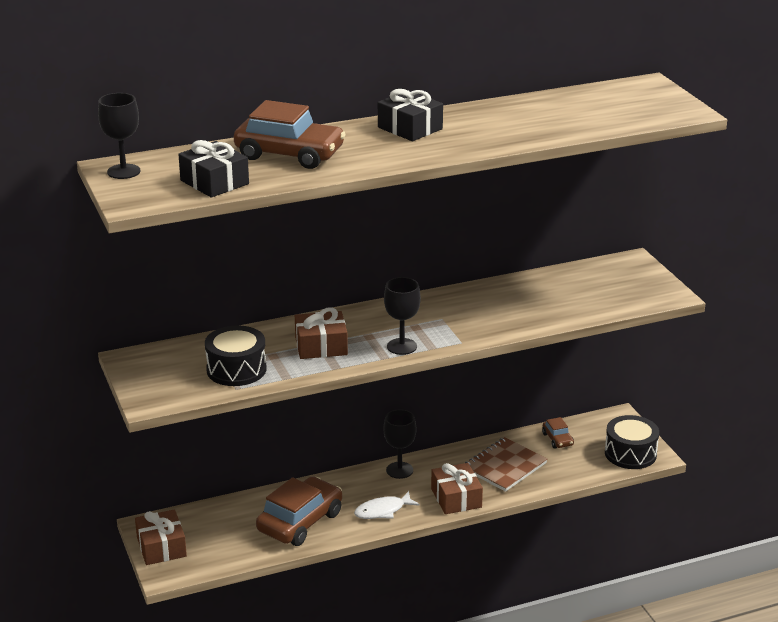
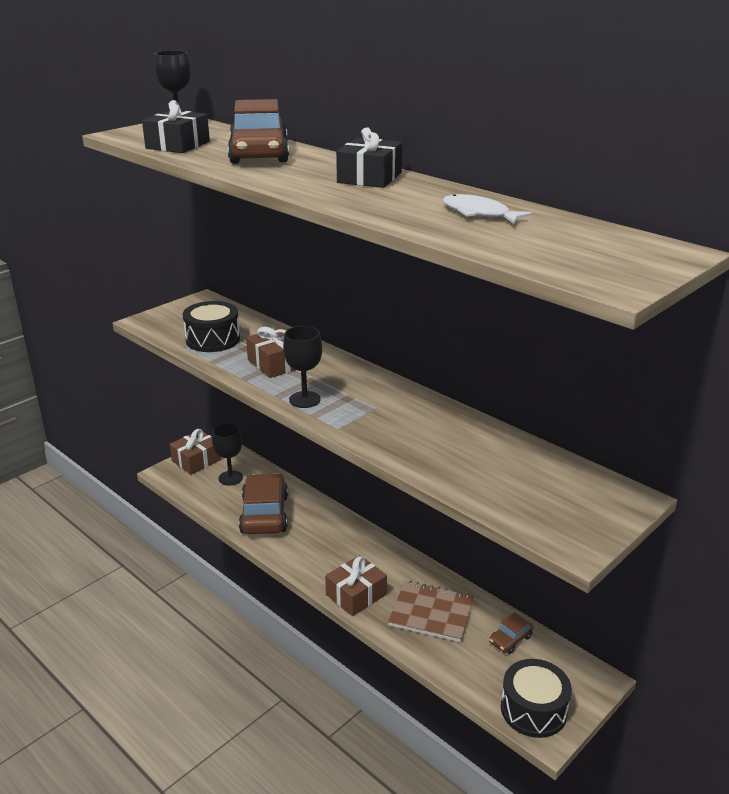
camera: 65 degrees right, 0 degrees up
(300, 522) = (264, 514): brown car -> brown car turned 105 degrees counterclockwise
(382, 511) = (307, 554): white fish -> white fish (479, 213)
(399, 470) = (375, 546): black goblet -> black goblet (230, 478)

